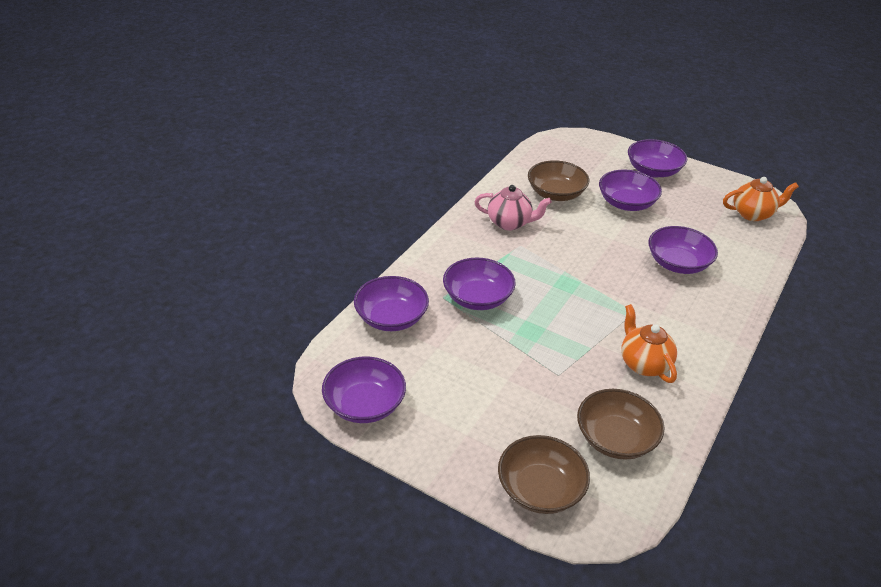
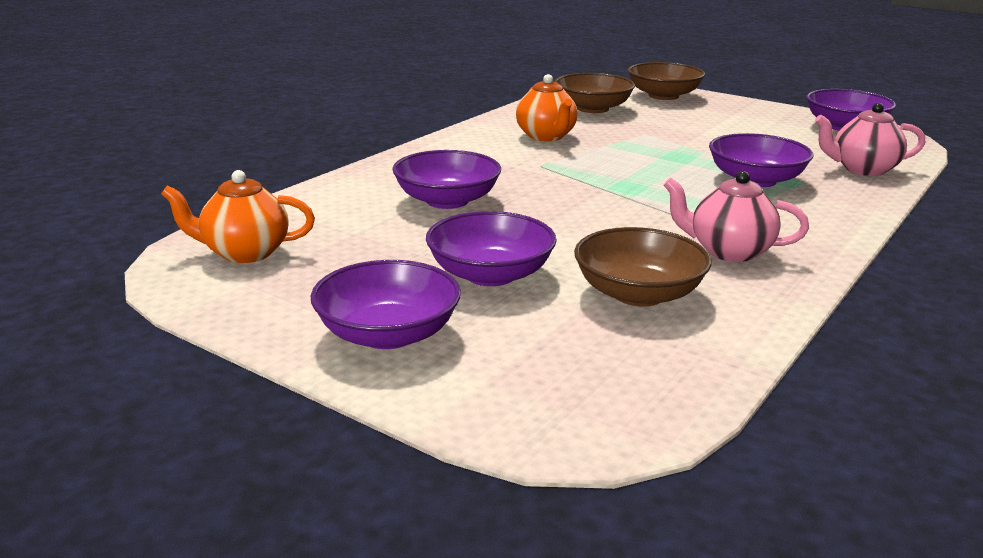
camera: 175 degrees left, 15 degrees down
(391, 318) = (862, 169): purple bowl -> pink teapot

